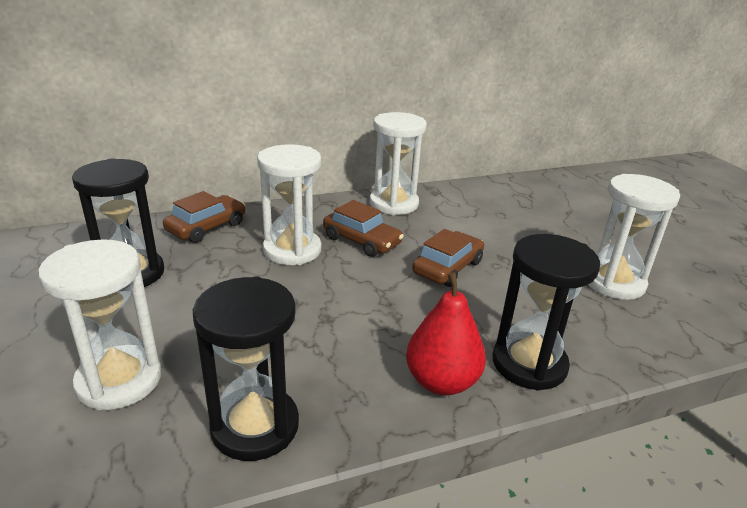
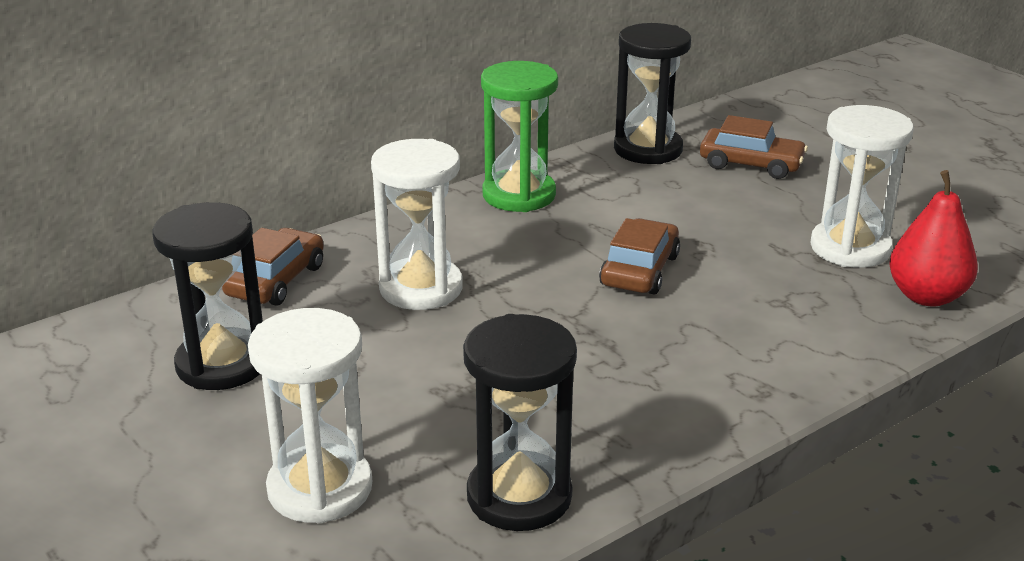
camera: 15 degrees left, 0 degrees up
(362, 241) = (507, 256): brown car -> brown car (751, 164)
(394, 204) = (519, 195): white hourglass -> green hourglass
(441, 381) = (701, 404): red pear -> red pear (926, 296)
(529, 364) = (790, 364): black hourglass -> black hourglass (648, 149)

